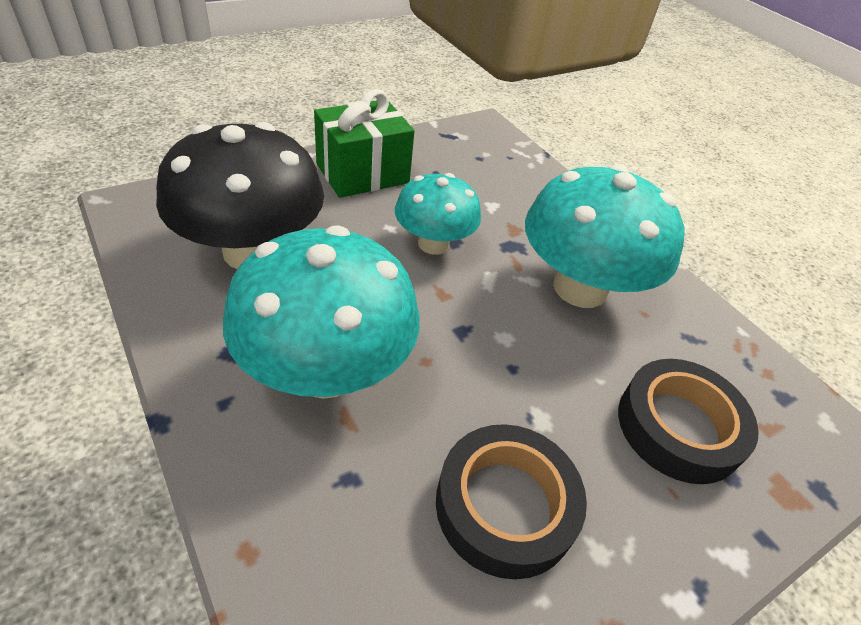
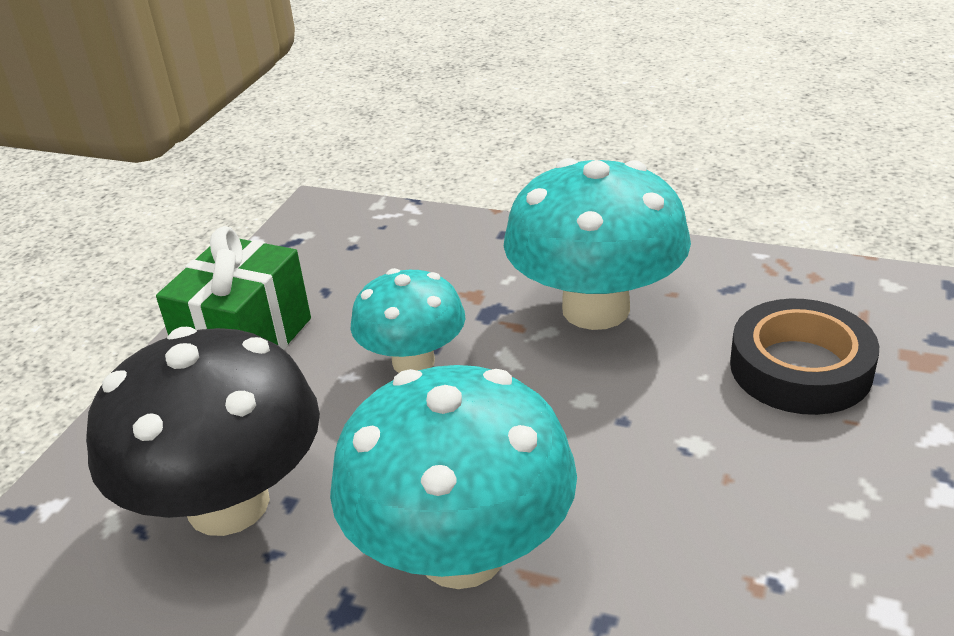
camera: 30 degrees left, 10 degrees down
(505, 505) = (749, 533): black tape -> none

